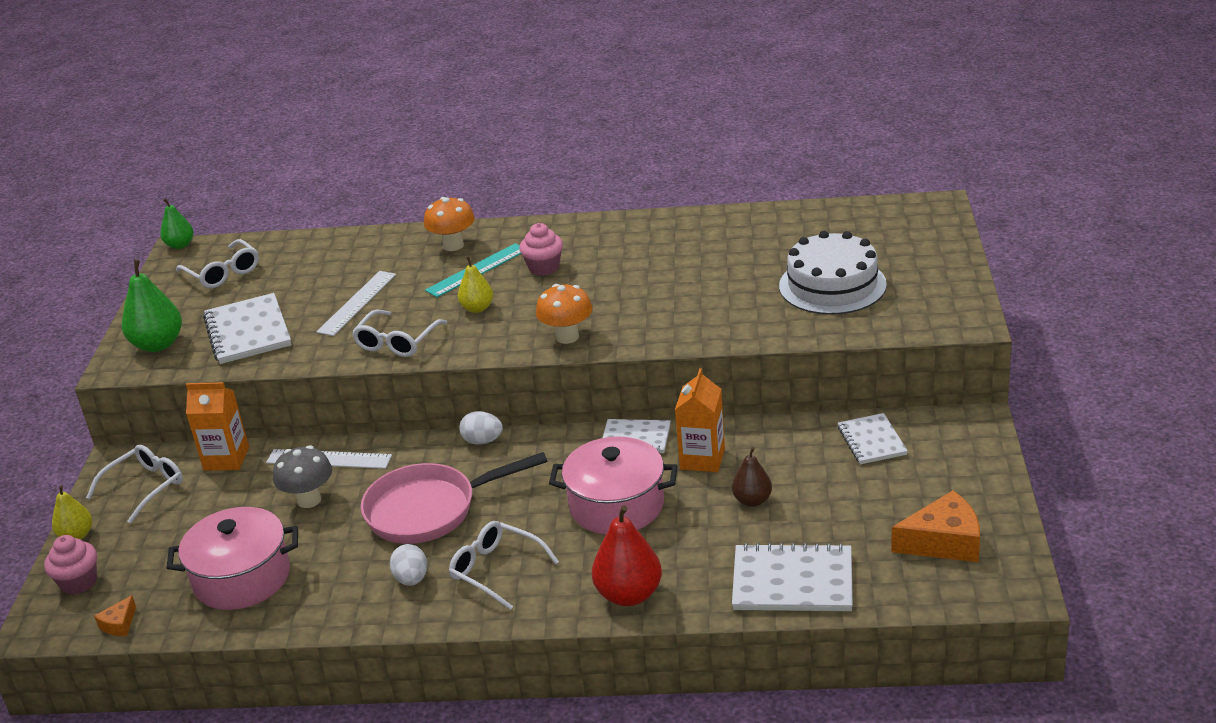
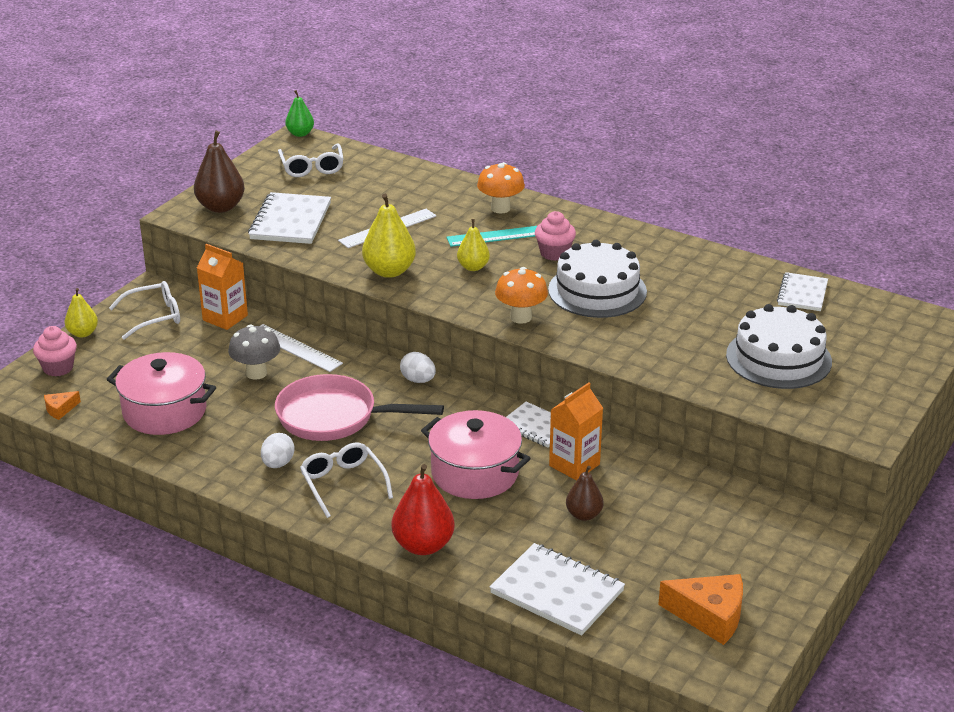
camera: 25 degrees right, 0 degrees up
(158, 344) = (221, 207): green pear -> brown pear
(397, 342) = (389, 271): white glasses -> yellow pear
(616, 286) = (597, 291): none -> white cake
(871, 441) = (727, 509): white notebook -> white notebook (802, 294)

